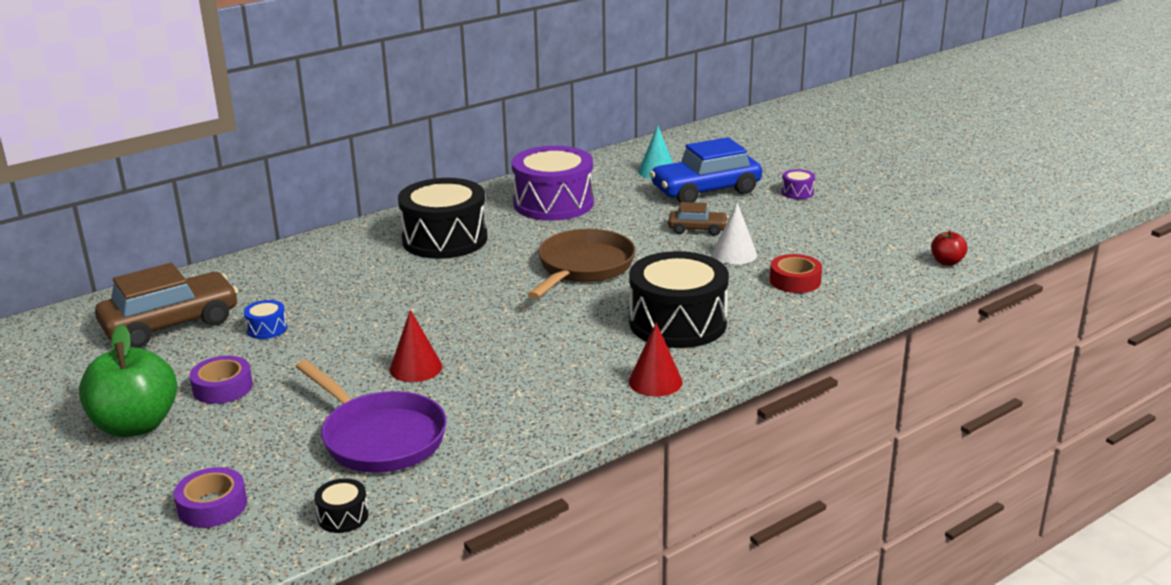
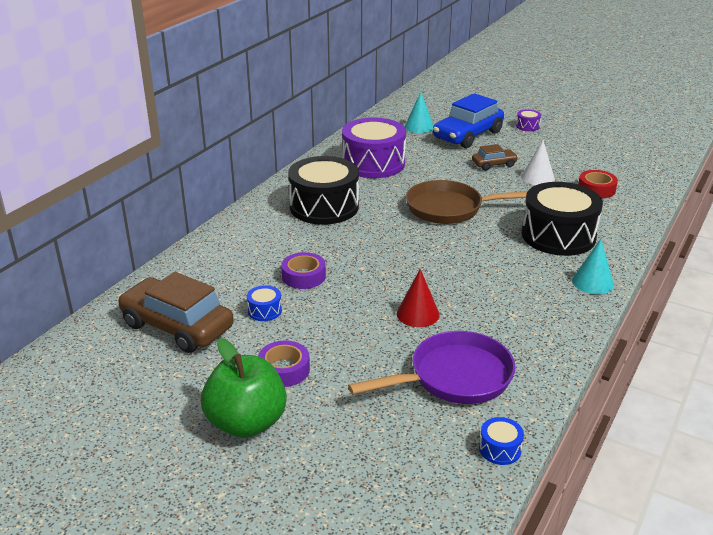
camera: 25 degrees left, 5 degrees up
(171, 324) = (177, 326): brown car -> brown car turned 90 degrees counterclockwise
(212, 506) = (390, 473): purple tape -> purple tape (303, 276)
(343, 516) = (500, 449): black drum -> blue drum
(379, 437) = (454, 377): purple pan -> purple pan turned 45 degrees counterclockwise
(583, 268) = (449, 208): brown pan -> brown pan turned 90 degrees counterclockwise
(655, 381) = (592, 282): red cone -> turquoise cone
(947, 262) = (669, 158): red apple -> none

